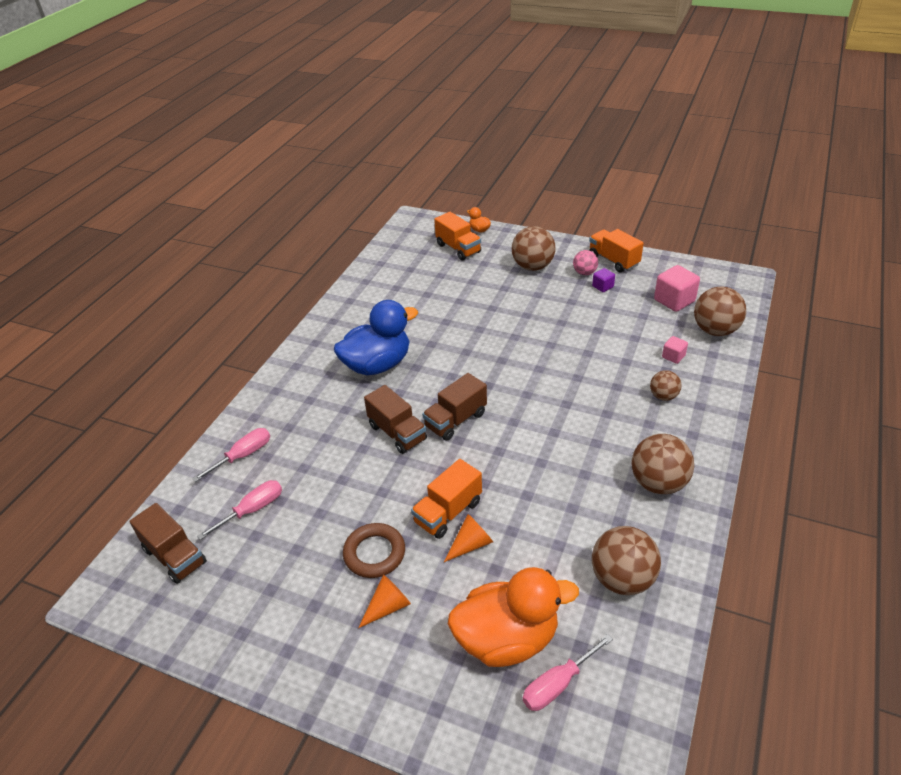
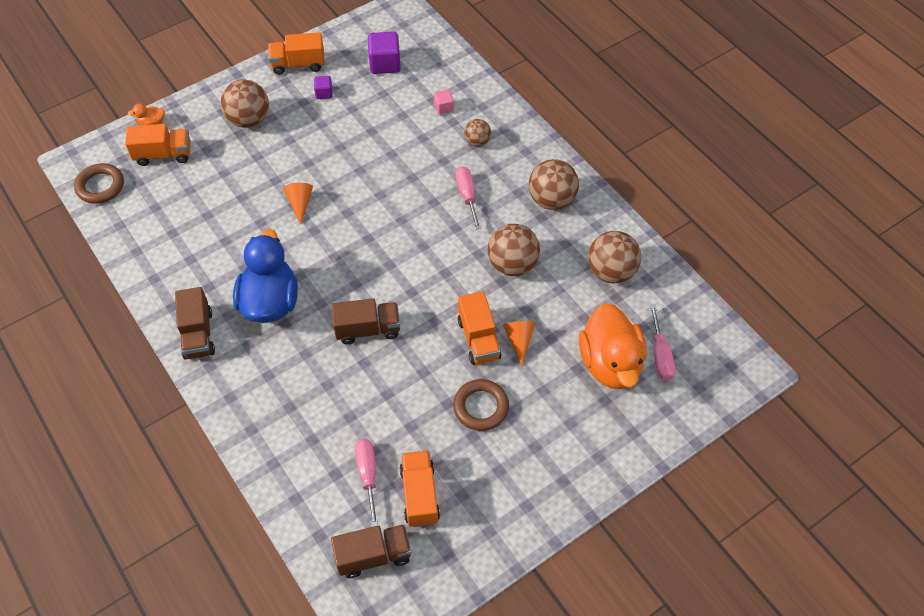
camera: 60 degrees left, 15 degrees up
(243, 455) = (295, 458): pink screwdriver -> pink screwdriver (467, 196)
(253, 556) = (419, 495): none -> orange truck
(388, 607) = (535, 422): orange cone -> orange cone (300, 204)
(404, 239) = (100, 186): none -> brown ring
(456, 420) = (389, 282): brown truck -> brown truck (198, 334)
(507, 639) = (610, 363): orange duck -> orange duck turned 150 degrees clockwise
(584, 273) = (294, 92): pink ball -> none
(674, 301) = (385, 64): pink cube -> purple cube
(715, 330) = (439, 65): brown ball -> brown ball (512, 264)

